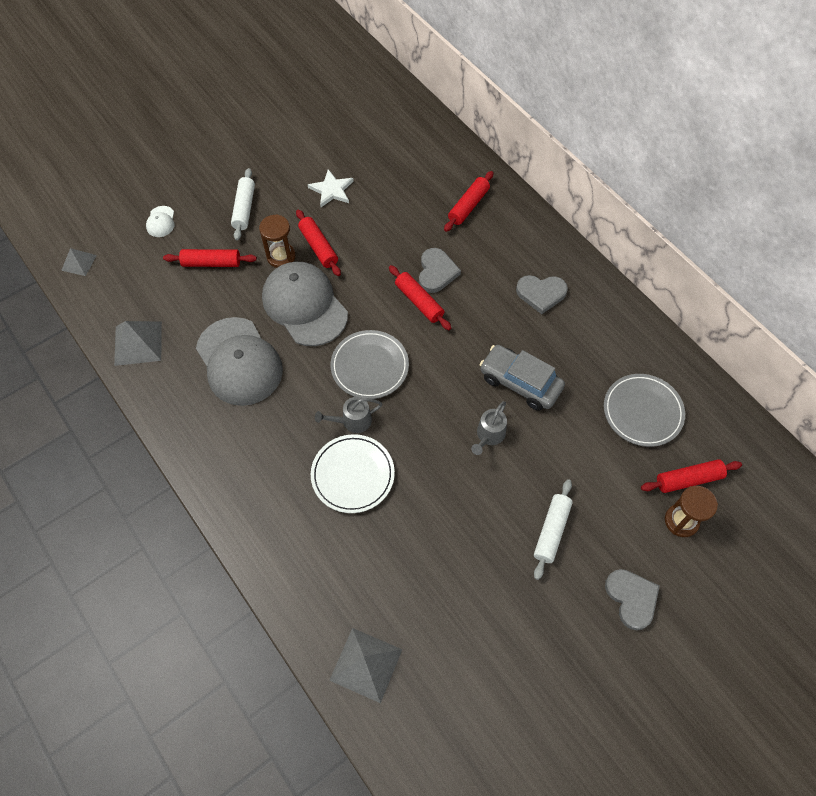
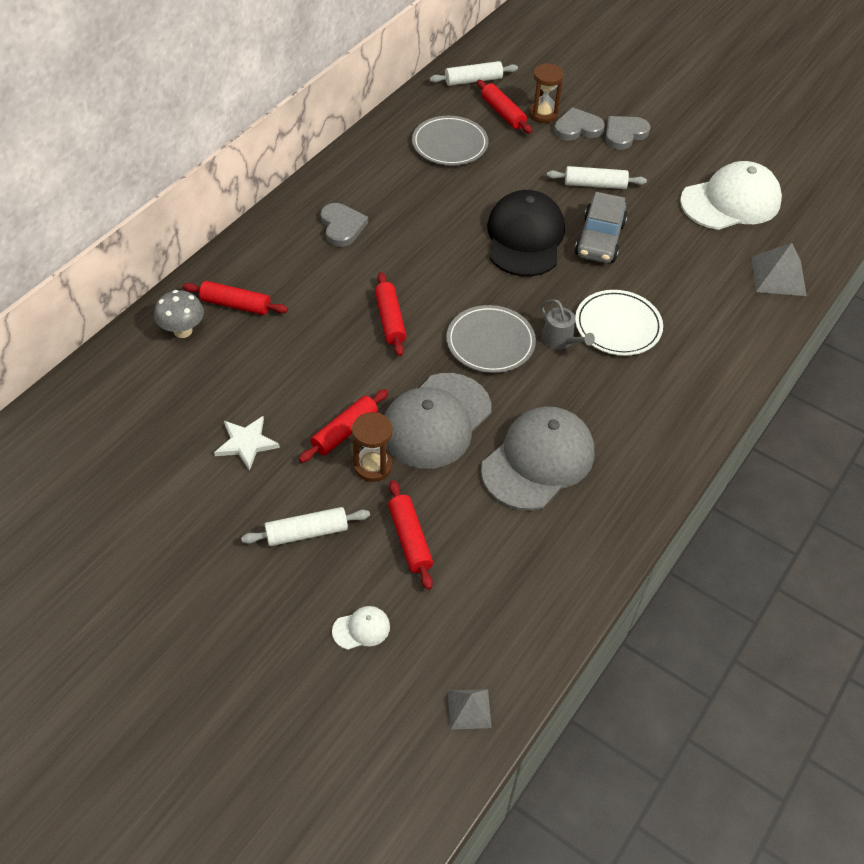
camera: 110 degrees left, 10 degrees down
(138, 343) = (561, 577): grey pyramid -> none
(419, 302) = (390, 320): red rolling pin -> red rolling pin turned 45 degrees counterclockwise
(436, 272) = (344, 313): grey heart -> grey heart (577, 128)
(451, 171) = (183, 331): none -> grey mushroom
(489, 436) = (525, 238): grey watering can -> black cap
(491, 670) = (731, 201): none -> white cap
(520, 383) = (456, 226): grey car -> grey car (600, 239)
(752, 467) = (473, 80): none -> white rolling pin

